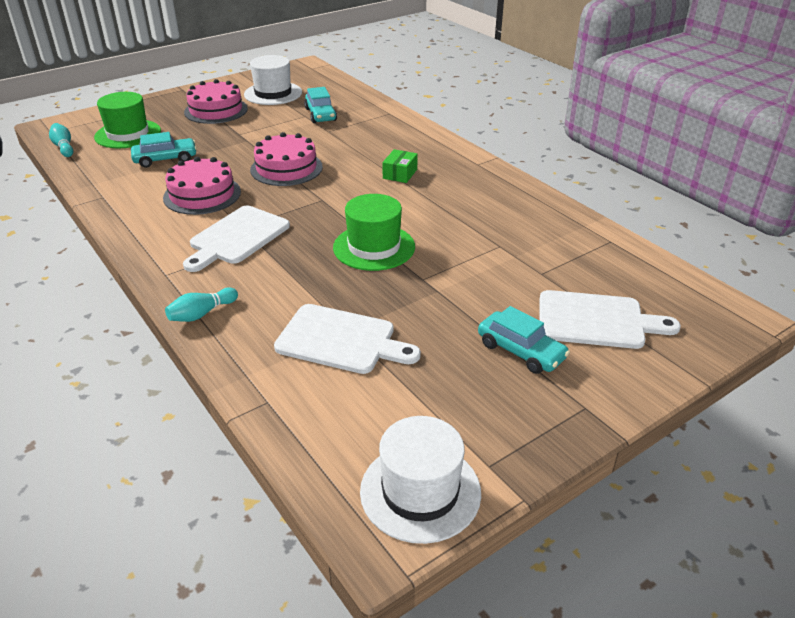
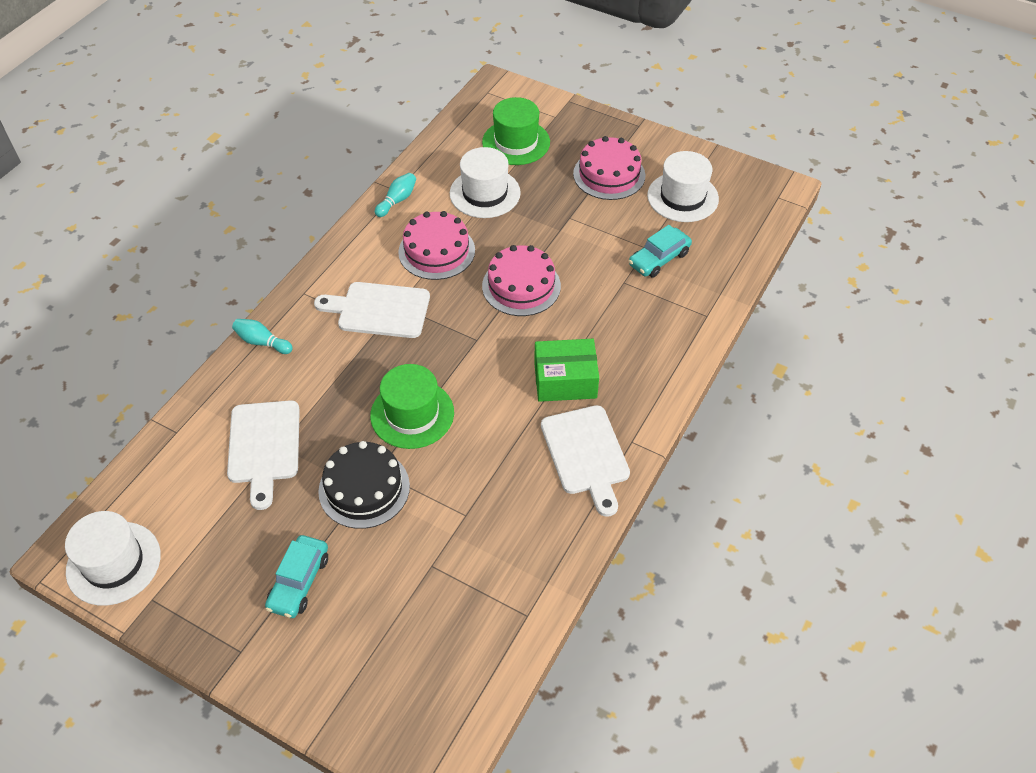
camera: 65 degrees right, 15 degrees up
(64, 147) = (465, 117): turquoise bowling pin -> turquoise bowling pin (397, 200)
(165, 159) = (485, 193): turquoise car -> white hat
(400, 174) = (565, 380): green box -> green box, size x1.65
(437, 290) = (364, 488): none -> black cake
(596, 320) = (370, 633): white cutting board -> white cutting board (586, 454)

